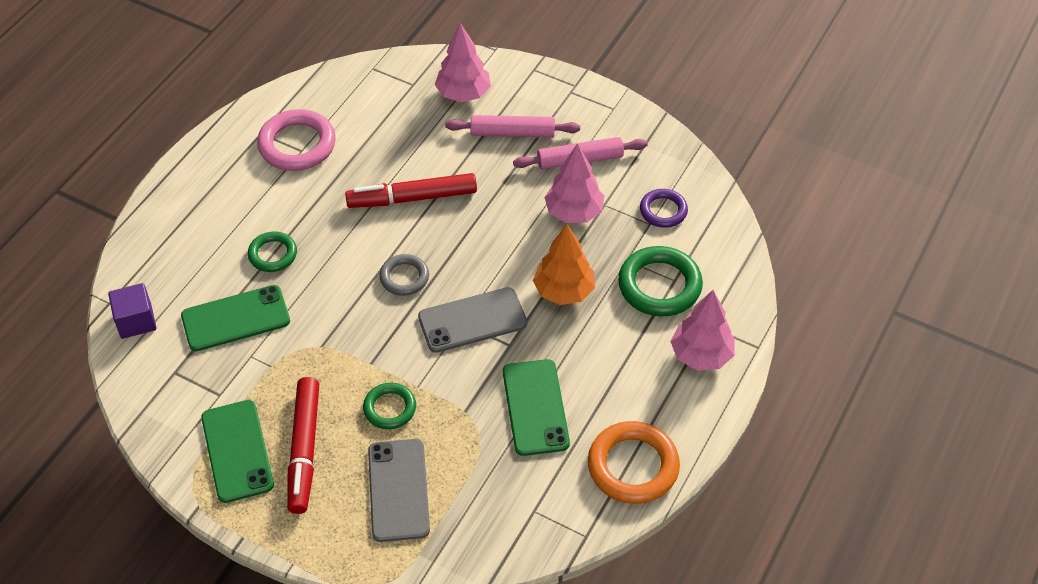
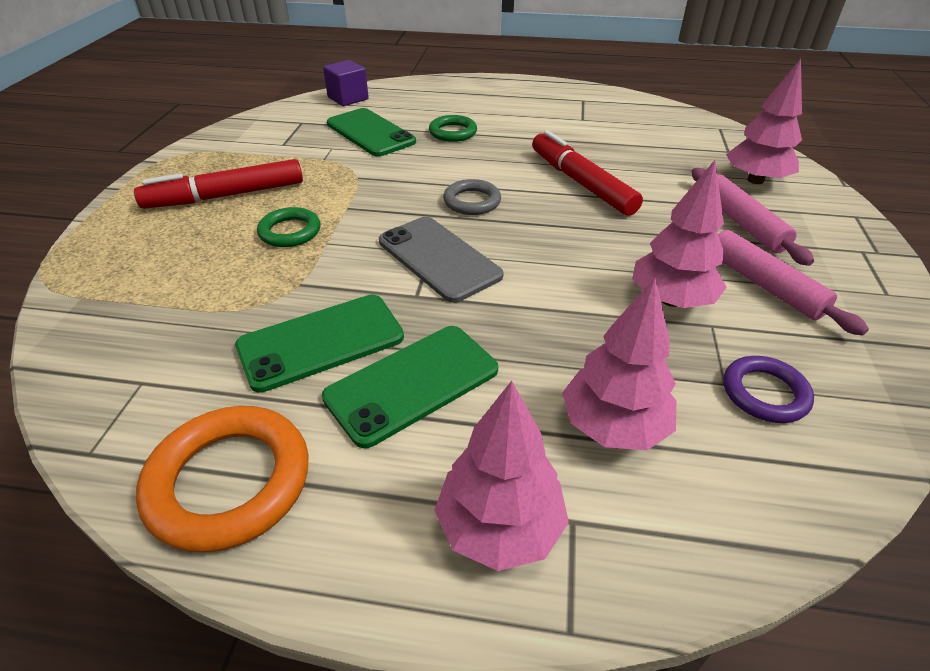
camera: 70 degrees right, 10 degrees down
(237, 451) = (220, 164): green phone -> green phone (412, 383)
(297, 145) = (587, 116): pink ring -> none
(398, 490) = (176, 262): grey phone -> none
(564, 291) = (531, 322): orange tree -> none
(659, 285) = (613, 426): green ring -> pink tree

